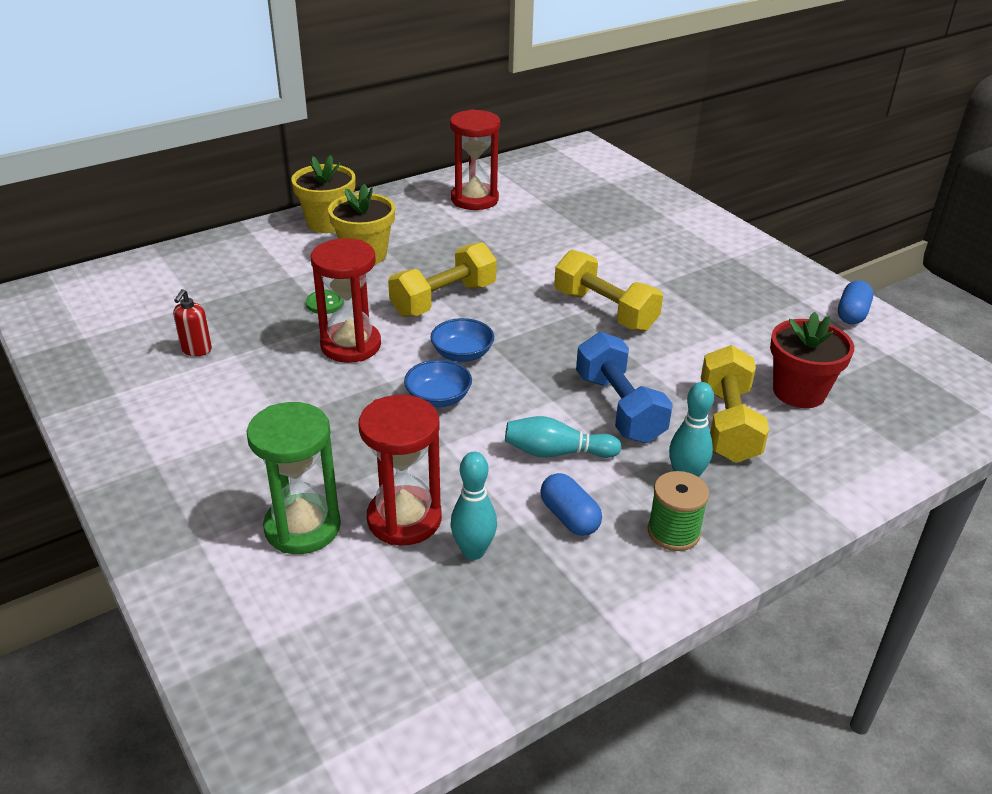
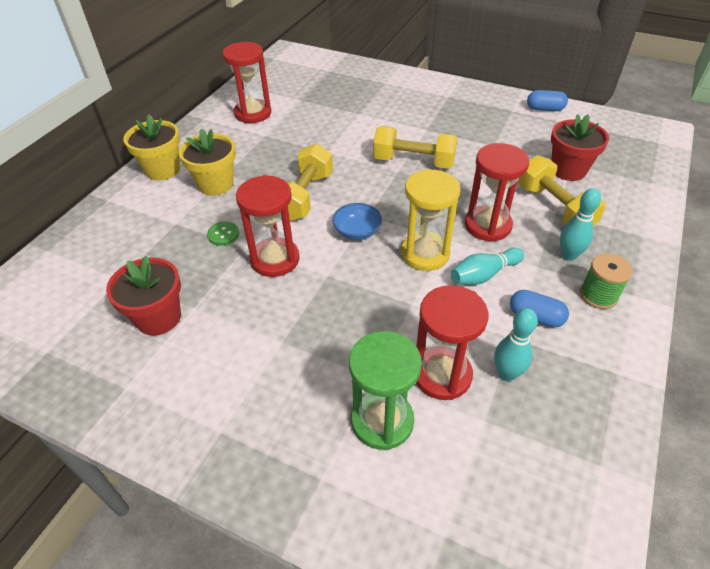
camera: 30 degrees left, 10 degrees up
(196, 350) = (158, 318): red soap dispenser -> red flower pot
(438, 398) = (374, 272): blue bowl -> none
(513, 404) = (425, 253): none -> yellow hourglass
(619, 408) = (488, 225): blue dumbbell -> red hourglass
(852, 314) = (545, 109): blue capsule -> blue capsule turned 75 degrees counterclockwise

